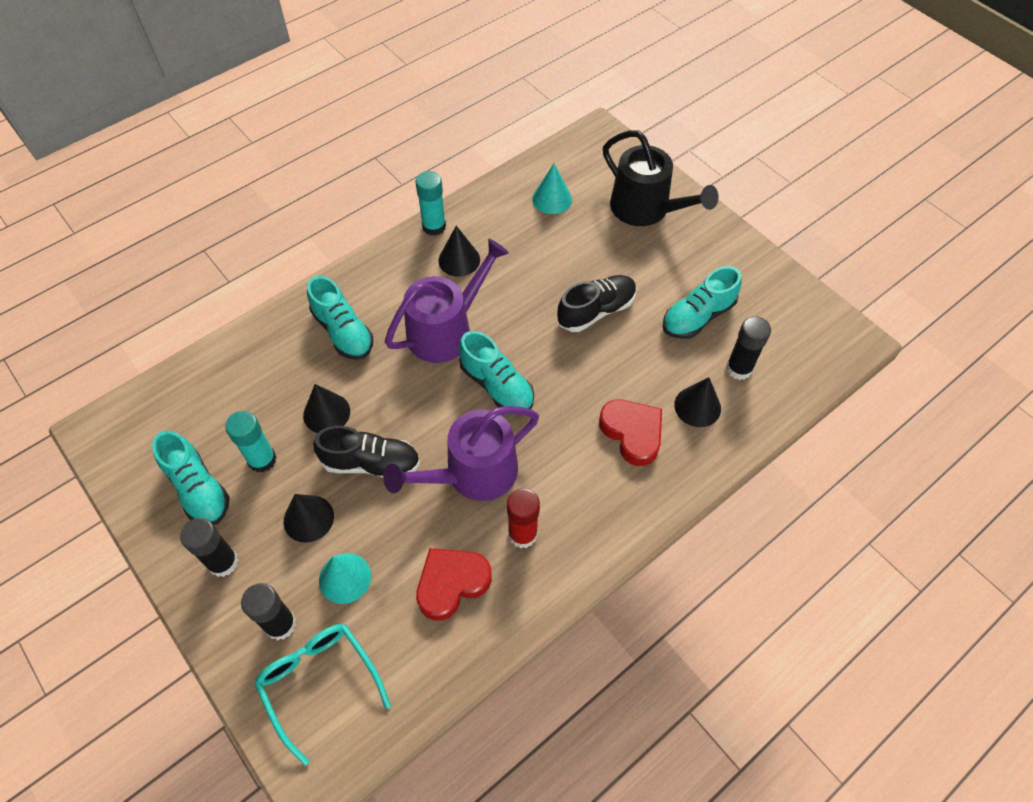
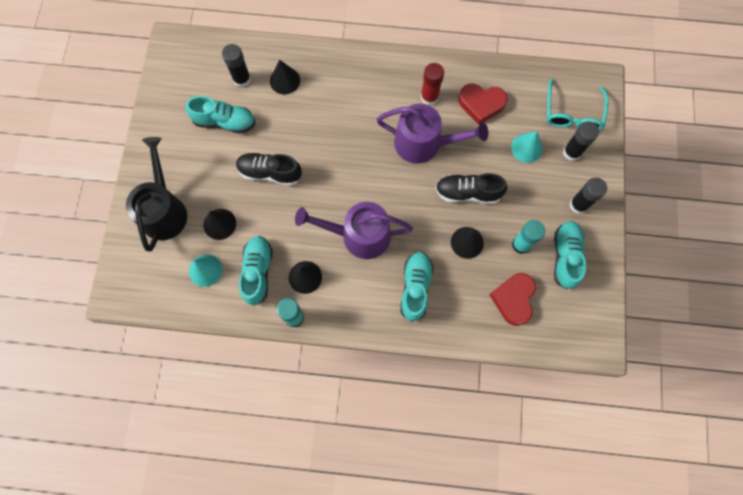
camera: 135 degrees left, 15 degrees up
(308, 518) = (521, 191): black cone -> black cone (219, 224)
(371, 463) = (468, 193): black shoe -> black shoe turned 45 degrees counterclockwise
(497, 386) = (366, 178): turquoise shoe -> turquoise shoe (258, 272)
(632, 433) = (329, 96): red heart -> red heart (513, 299)

